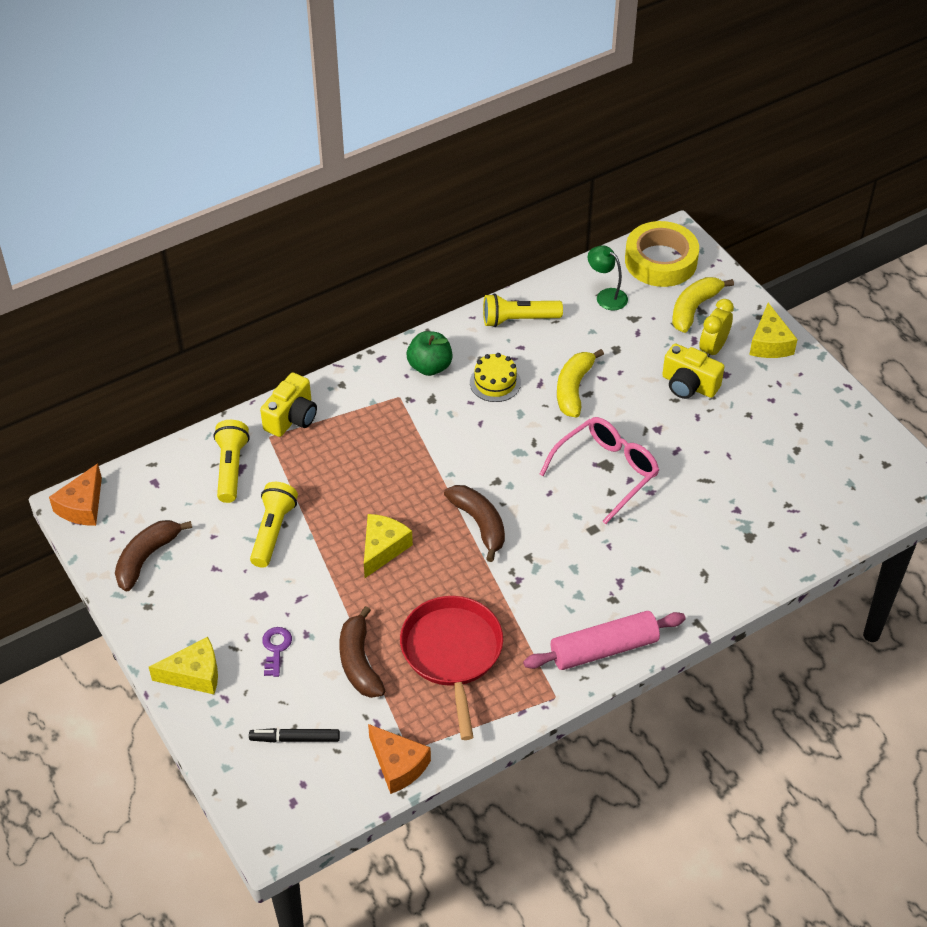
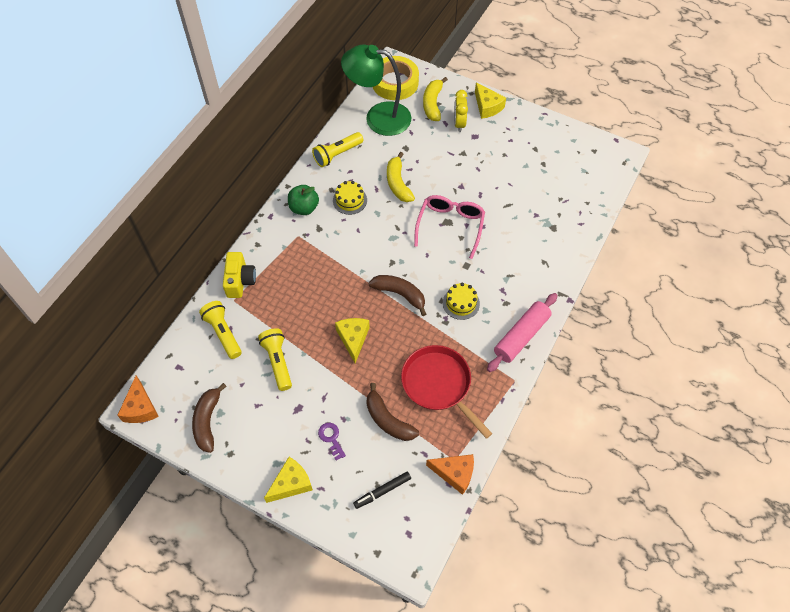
camera: 30 degrees left, 10 degrees up
(552, 571) = (461, 303): none -> yellow cake
(606, 296) = (378, 117): green lamp -> green lamp, size x2.20
(689, 385) = (460, 151): yellow camera -> none

